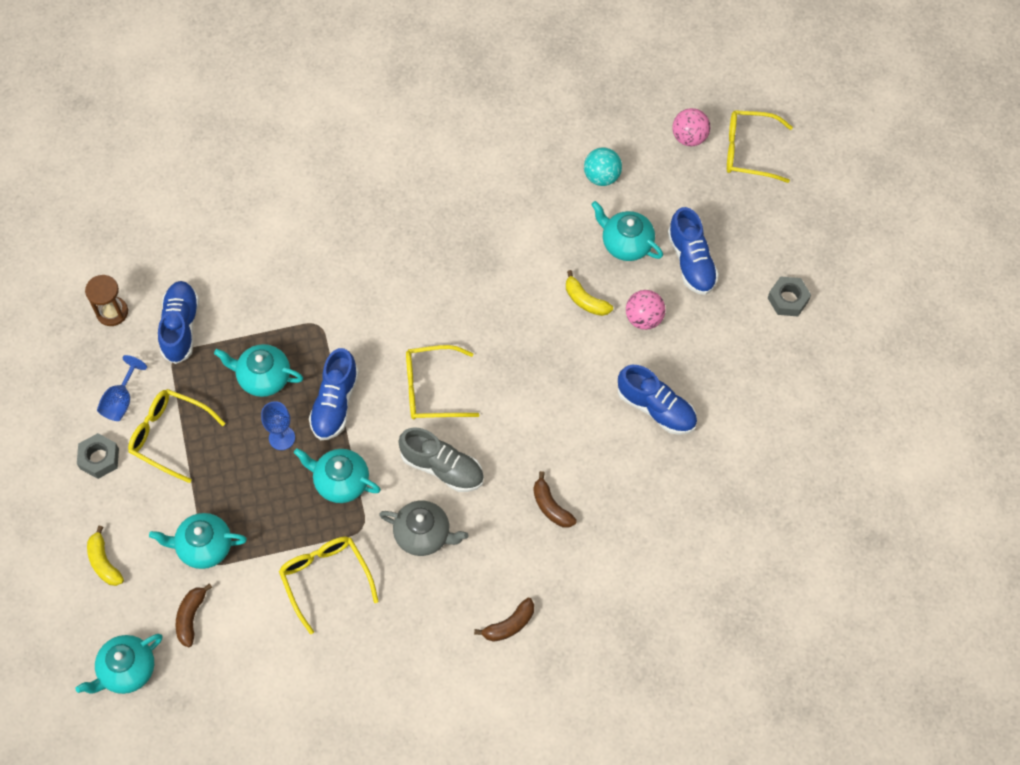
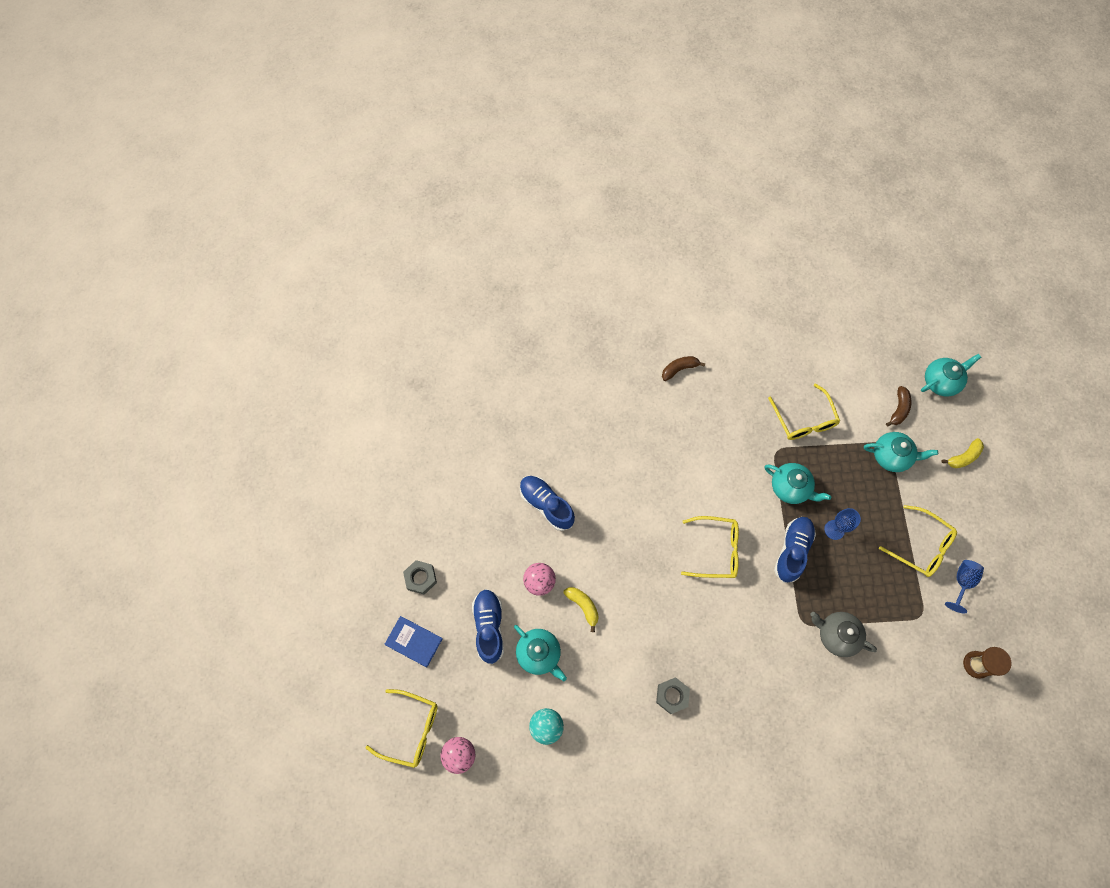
camera: 170 degrees left, 5 degrees up
(99, 458) = (974, 537): grey nut -> grey nut (672, 696)
(104, 562) = (963, 457): yellow banana -> yellow banana turned 75 degrees clockwise
(180, 327) = (917, 640): blue shoe -> none
(263, 377) = (848, 583): turquoise teapot -> none
(423, 535) = (732, 439): grey teapot -> grey teapot (836, 635)
(442, 467) = (714, 486): grey shoe -> none
(551, 506) = (638, 444): brown banana -> none
(773, 233) = (414, 641): none -> blue book

